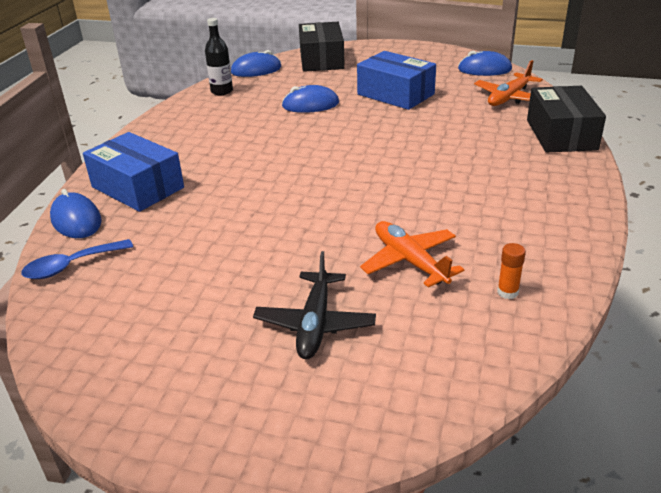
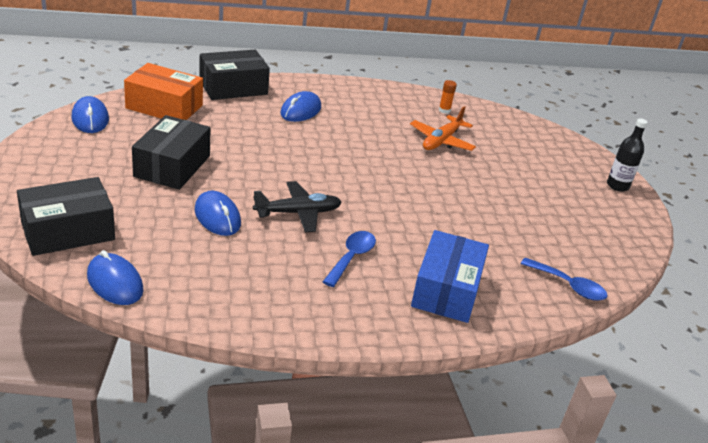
camera: 120 degrees left, 0 degrees up
(76, 220) = (519, 309): blue mouse -> blue mouse (300, 111)
(218, 151) = (351, 257): none -> blue spoon
(222, 91) = (198, 296): black bottle -> black bottle (617, 186)
(315, 324) = (523, 166): black plane -> black plane (298, 213)
(395, 94) = (172, 166): blue box -> black box
(509, 98) = (164, 107): orange plane -> orange box

